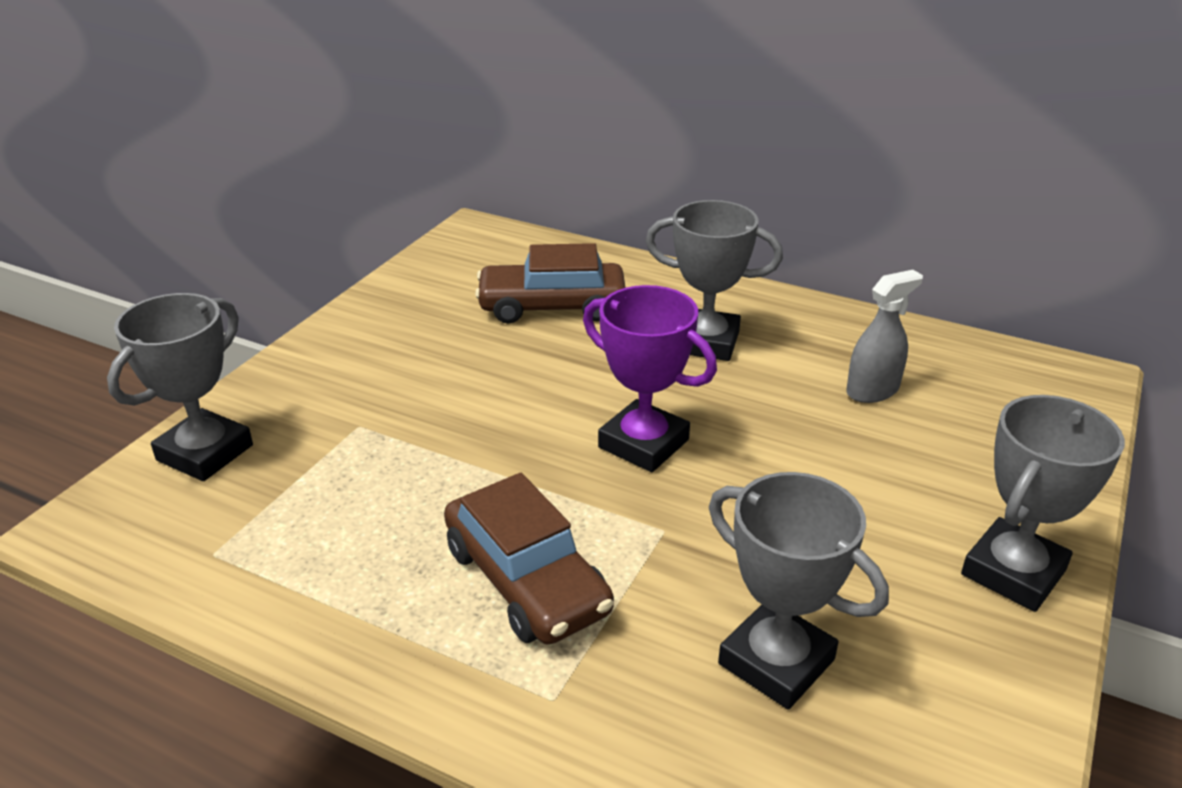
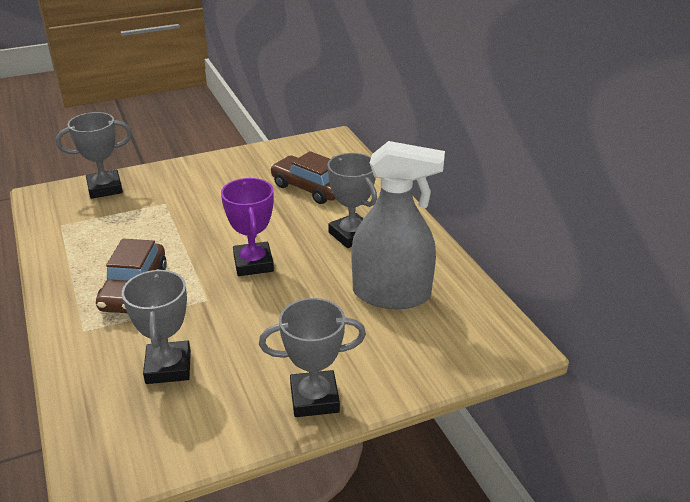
camera: 40 degrees right, 0 degrees up
(872, 390) = (391, 294): grey spray bottle -> grey spray bottle, size x2.08

